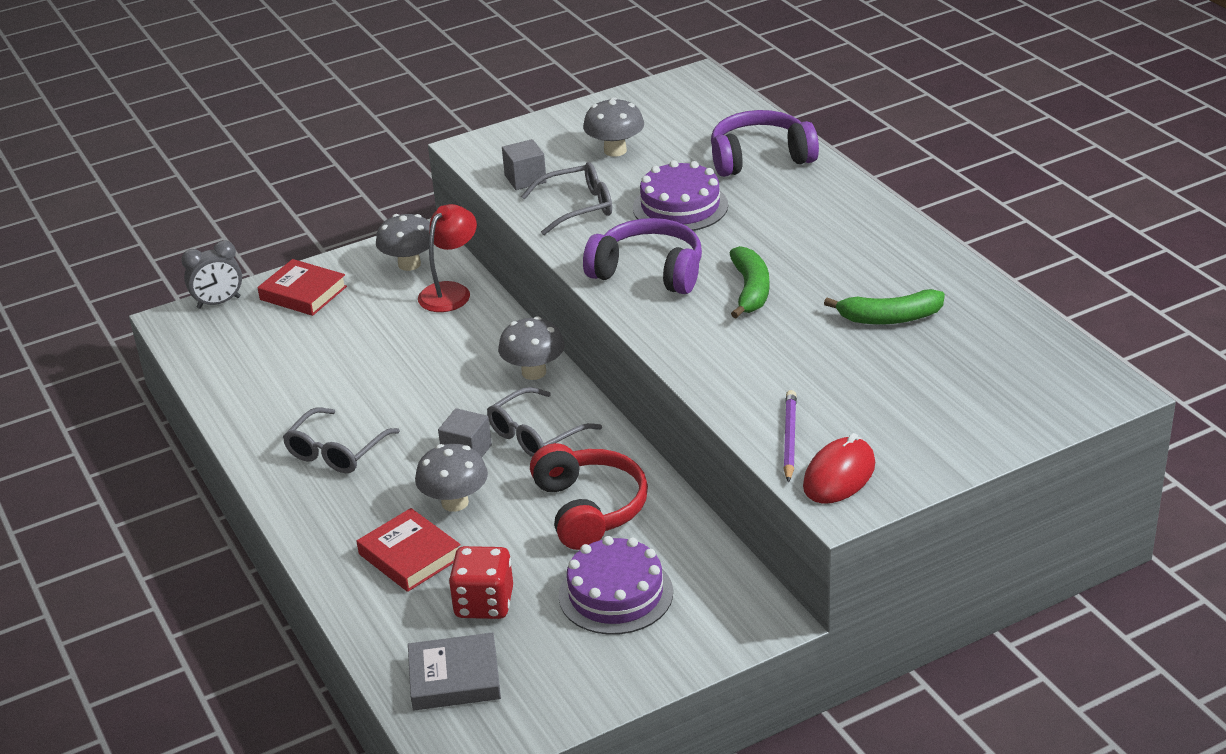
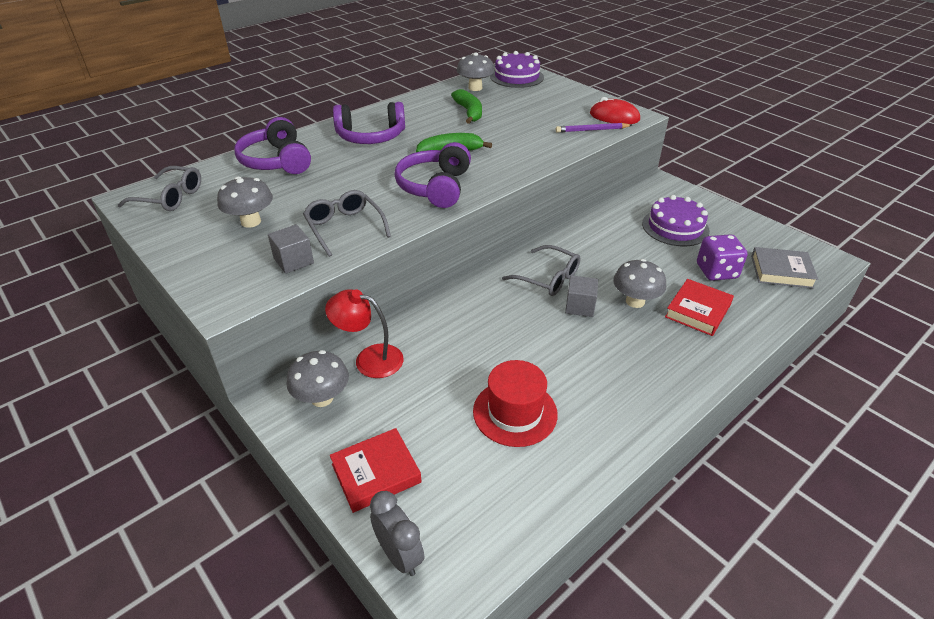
camera: 105 degrees left, 5 degrees up
(303, 293) = (376, 473): red book -> red book turned 45 degrees clockwise
(326, 377) = (515, 412): none -> red hat
(336, 451) = (610, 378): grey glasses -> grey glasses (170, 197)
(454, 678) = (781, 271): grey book -> grey book turned 60 degrees counterclockwise
(484, 603) = (716, 271): red dice -> purple dice
(534, 372) = (477, 291): grey mushroom -> grey mushroom (475, 88)
(589, 509) = (610, 245): red headphones -> none
(680, 206) = (345, 184): purple cake -> purple cake (516, 77)
(817, 226) = (371, 136): none -> purple headphones

